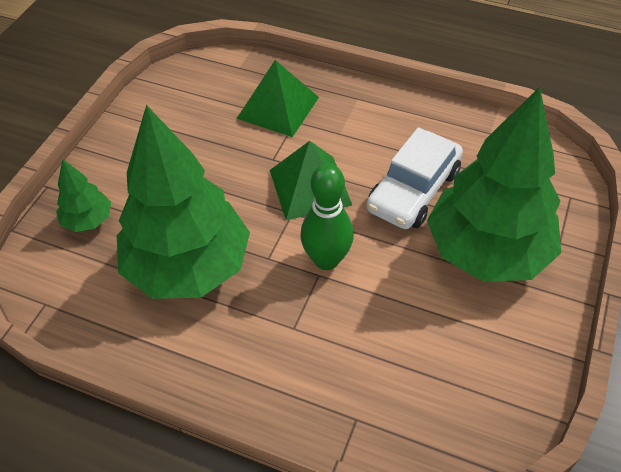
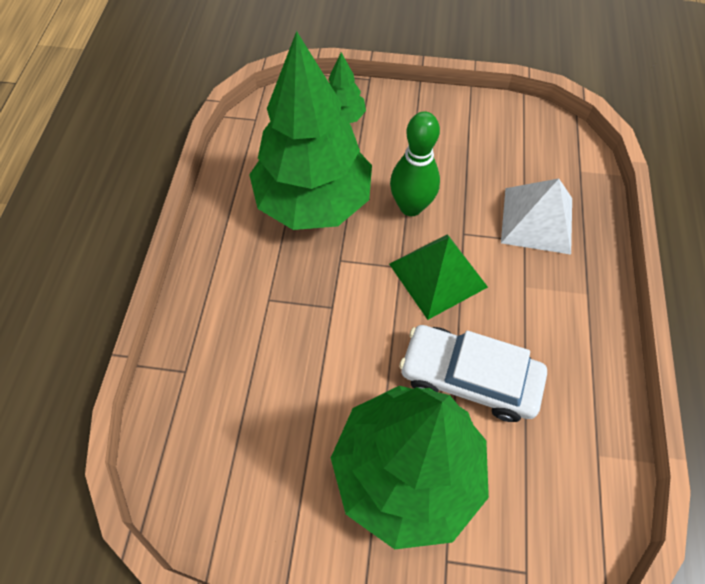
camera: 75 degrees right, 10 degrees up
(278, 107) = (537, 220): green pyramid -> white pyramid
(326, 260) = (351, 310): green bowling pin -> green bowling pin (411, 207)

